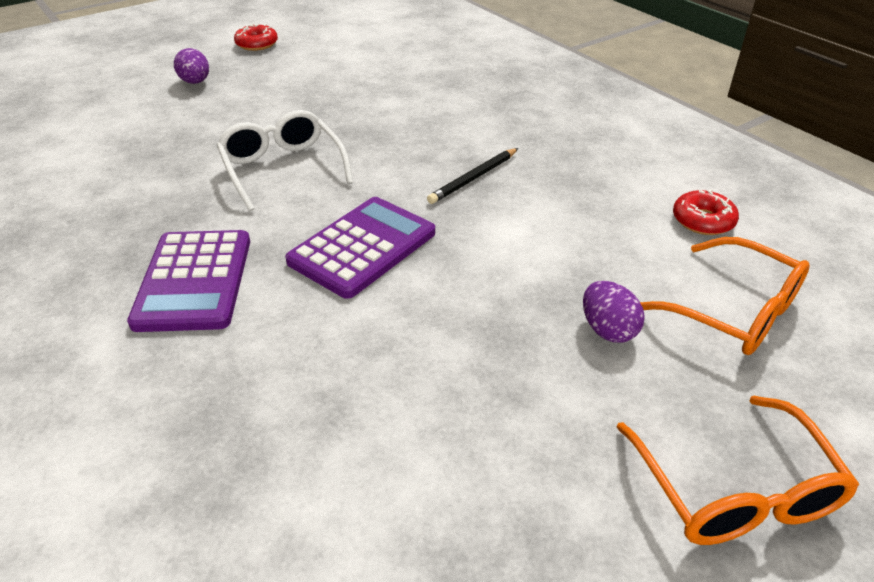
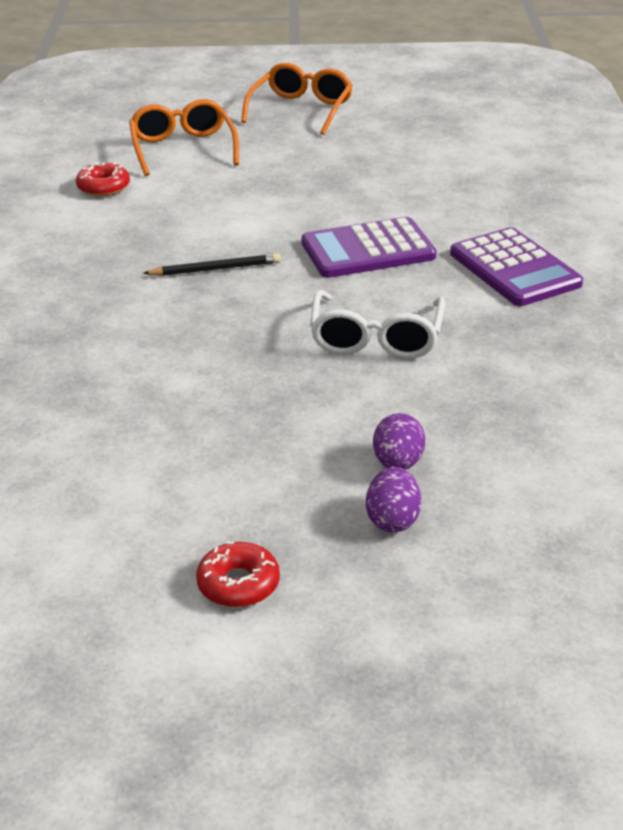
camera: 145 degrees left, 5 degrees down
(194, 281) = (514, 269): purple calculator -> purple calculator turned 120 degrees clockwise
(608, 330) = (267, 163): purple egg -> purple egg (398, 463)

